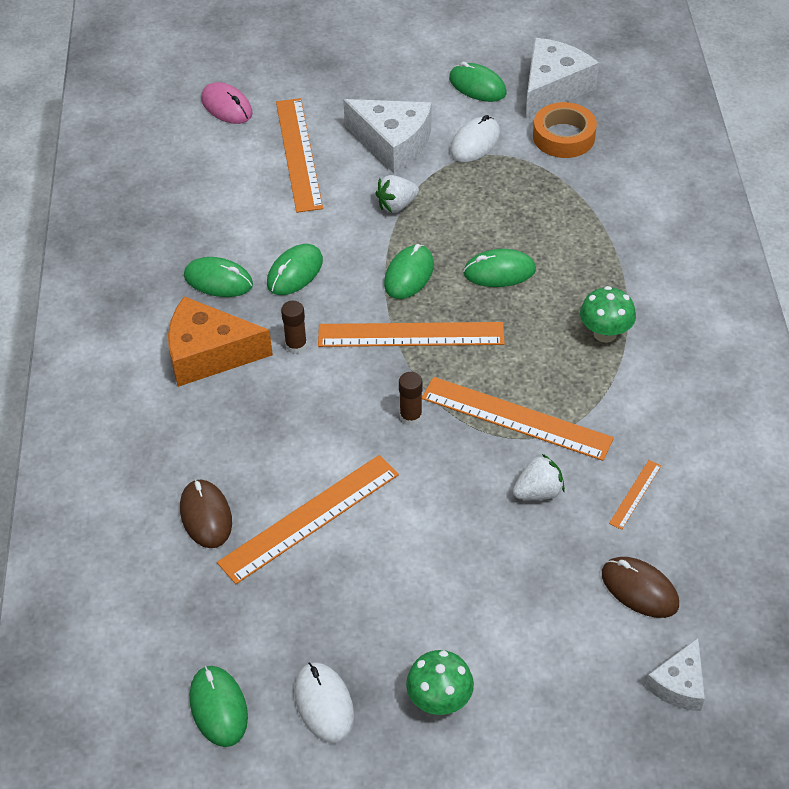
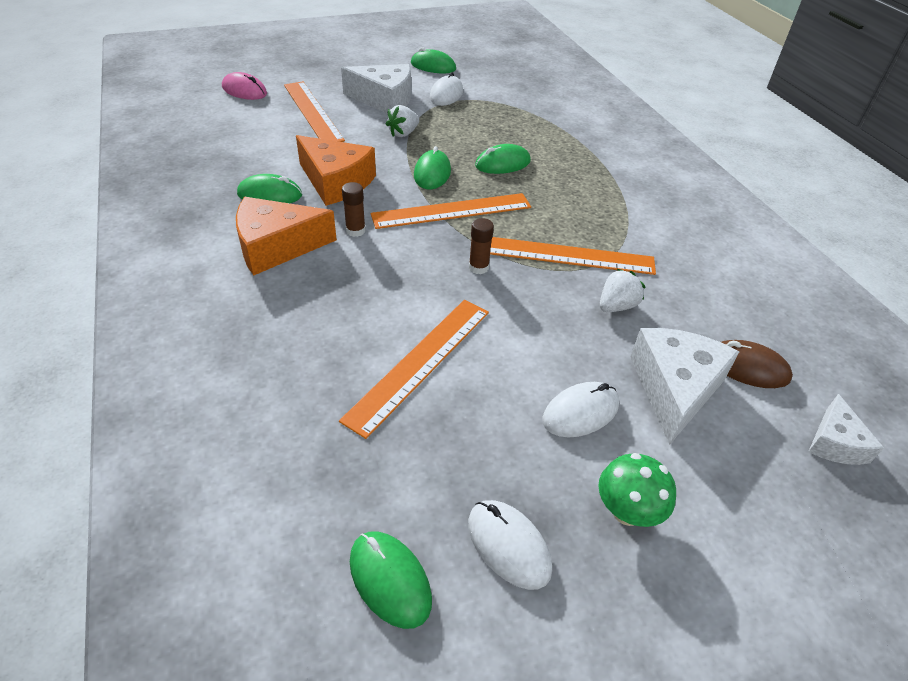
camera: 20 degrees left, 5 degrees down
(206, 516) = (313, 379): brown mouse -> none
(295, 272) = (336, 182): green mouse -> orange cheese
(442, 601) = (580, 412): none -> white mouse
(553, 88) = (487, 63): white cheese -> white cheese (674, 388)
(563, 137) = (508, 86): orange tape -> none
(605, 333) = (604, 191): green mushroom -> none
(635, 494) = (695, 294): orange ruler -> none

